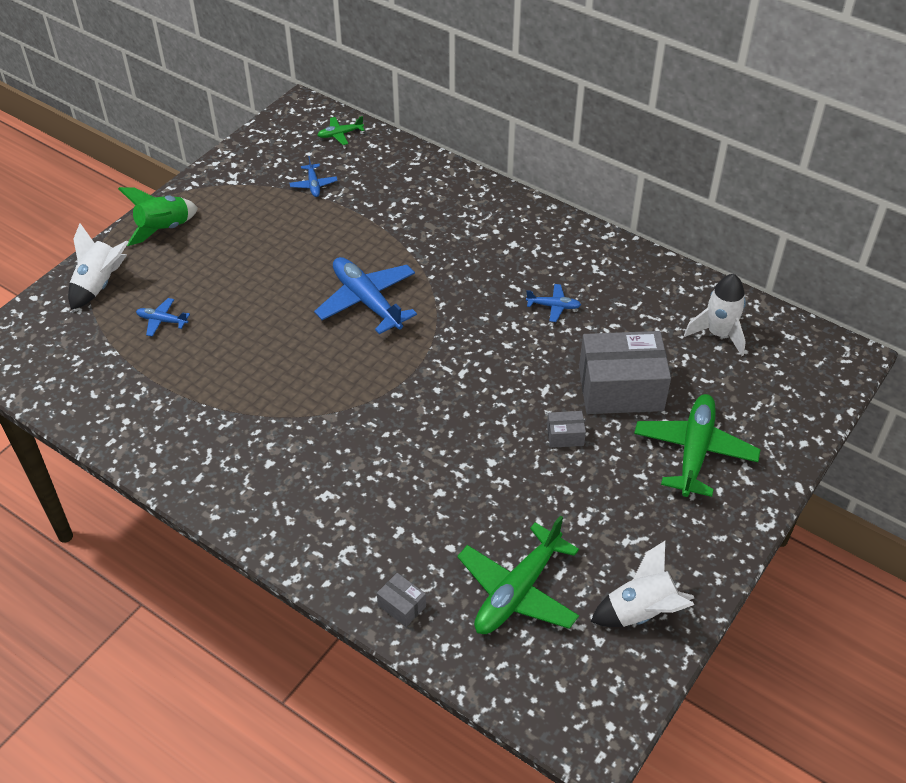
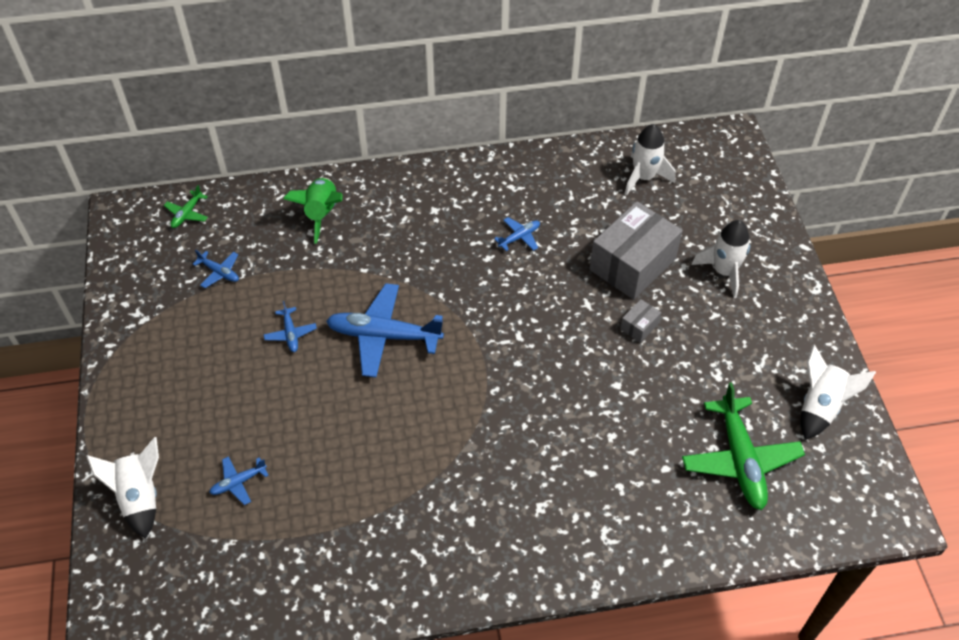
camera: 45 degrees left, 5 degrees up
(164, 229) = (135, 405): green rocket -> green rocket (321, 214)
(308, 255) = (290, 334): none -> blue plane
(402, 606) = (686, 537): grey box -> none
(694, 451) = (724, 272): green plane -> white rocket

